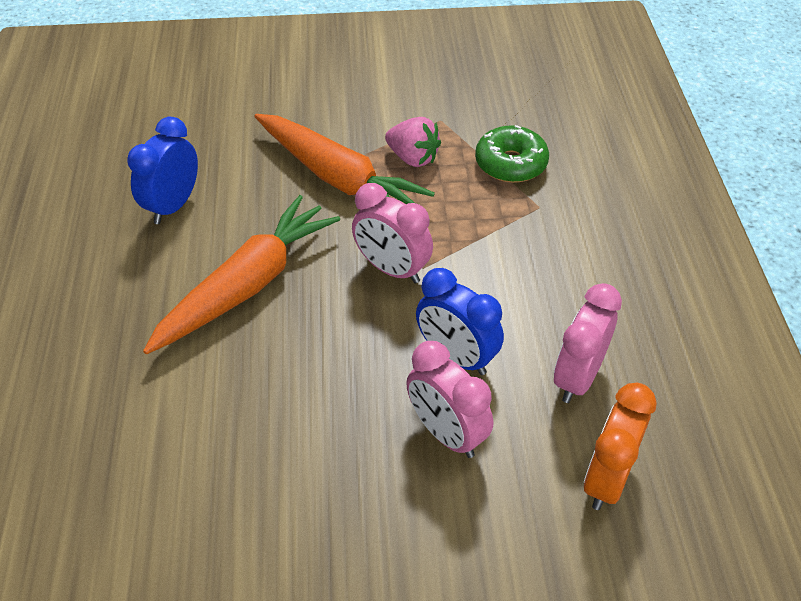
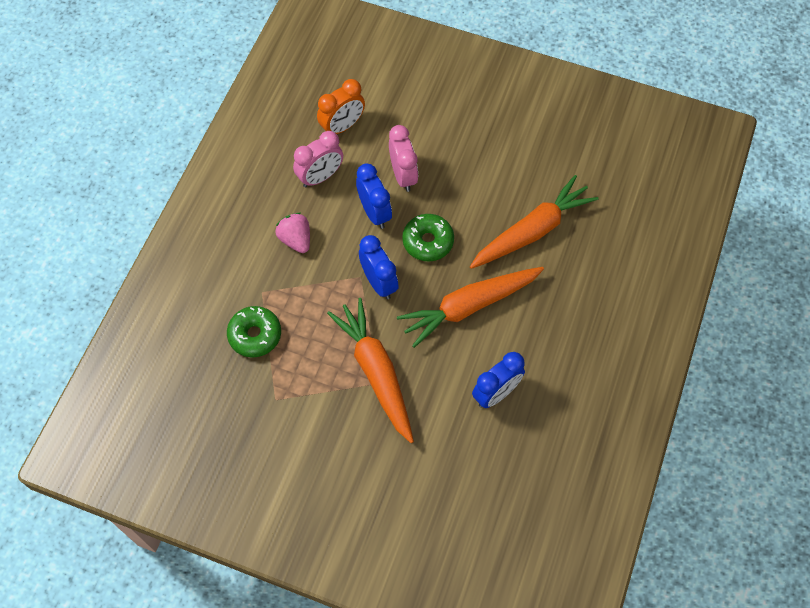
camera: 155 degrees left, 15 degrees up
(184, 426) = (532, 231): none -> orange carrot
(350, 347) = (428, 241): none -> green donut
(392, 269) = (379, 283): pink clock -> blue clock
(413, 158) = (316, 369): pink strawberry -> pink strawberry (296, 239)

